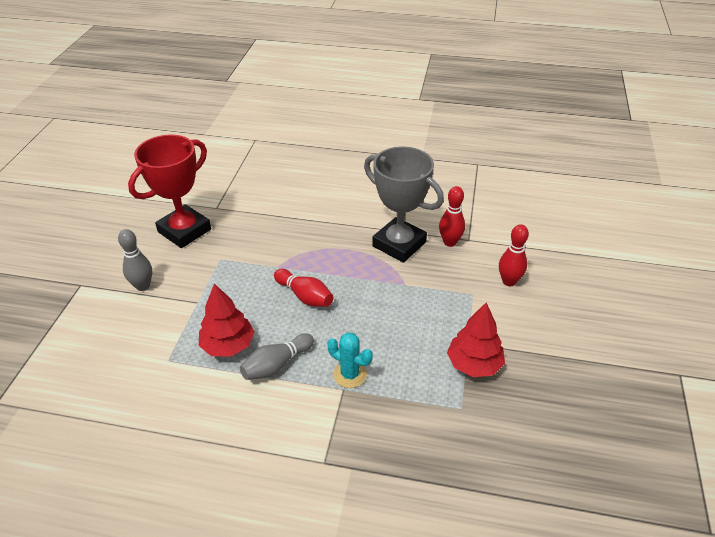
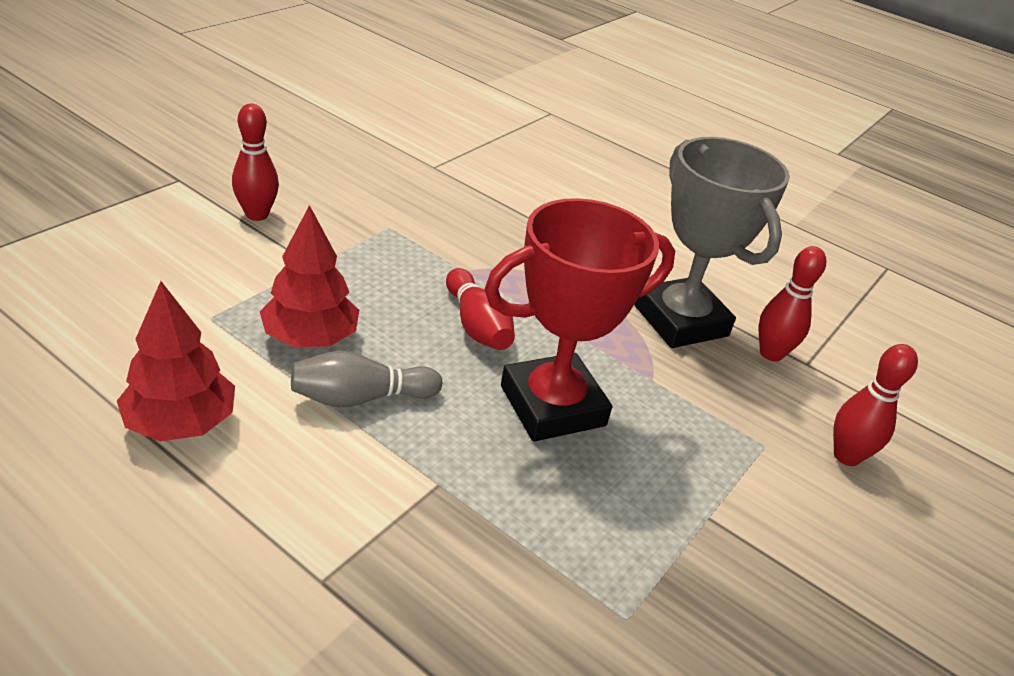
camera: 20 degrees right, 5 degrees down
(143, 286) = (257, 214): grey bowling pin -> red bowling pin
(184, 231) = (368, 175): red trophy -> red trophy (552, 406)
(350, 374) = (466, 467): turquoise cactus -> none
(474, 364) = (698, 557): red tree -> red tree (181, 423)

